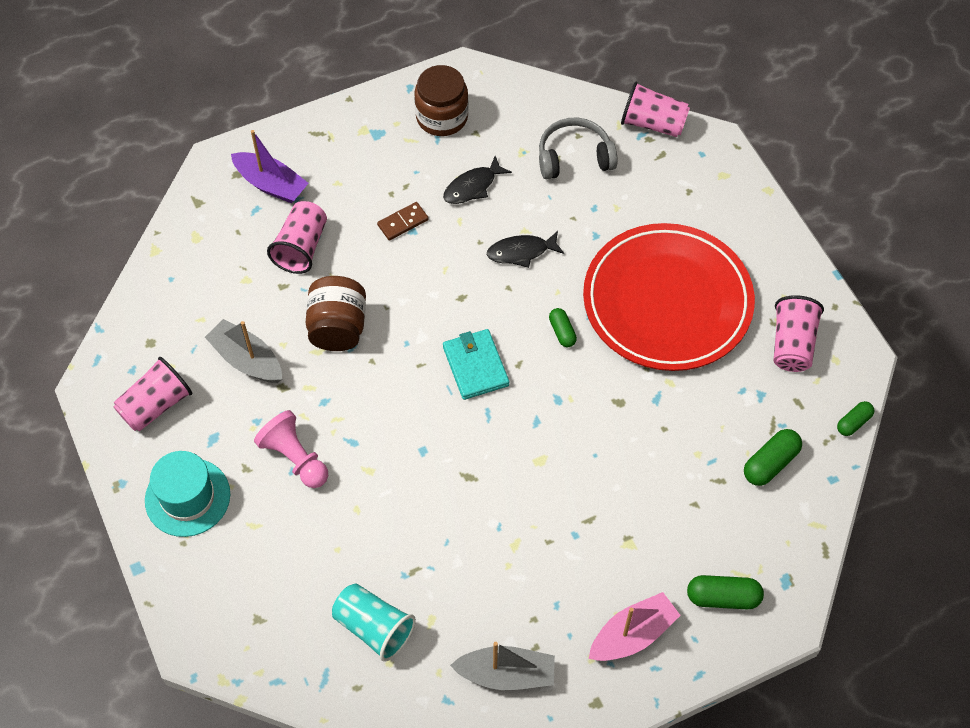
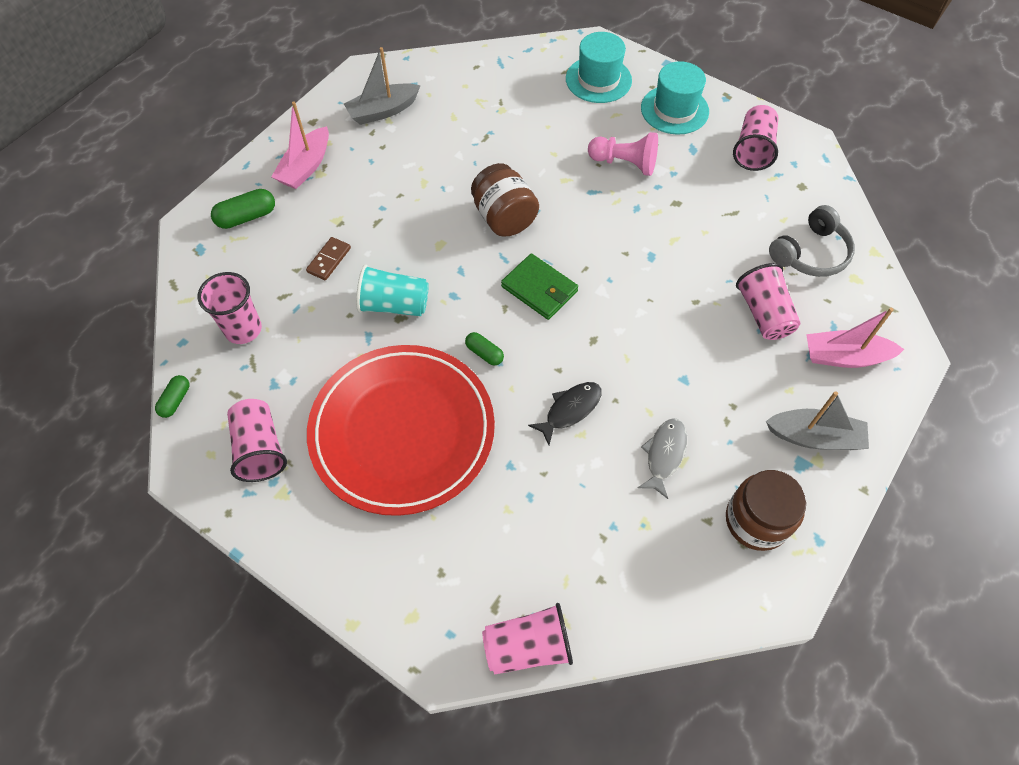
camera: 150 degrees right, 0 degrees up
(233, 586) = (598, 80): none -> turquoise hat
(247, 359) = (720, 208): grey boat -> grey boat (814, 437)
(271, 184) = (844, 357): purple boat -> pink boat
(338, 328) = (674, 264): brown jar -> brown jar (504, 218)
(374, 627) = (488, 97): turquoise cup -> turquoise cup (394, 305)
(403, 222) = (698, 382): brown domino -> brown domino (329, 260)
(473, 186) = (664, 455): black fish -> grey fish
(475, 366) = (539, 289): turquoise wallet -> green wallet
(574, 157) = (587, 547): grey headphones -> grey headphones (810, 253)
(770, 463) = (243, 329): green capsule -> pink cup

